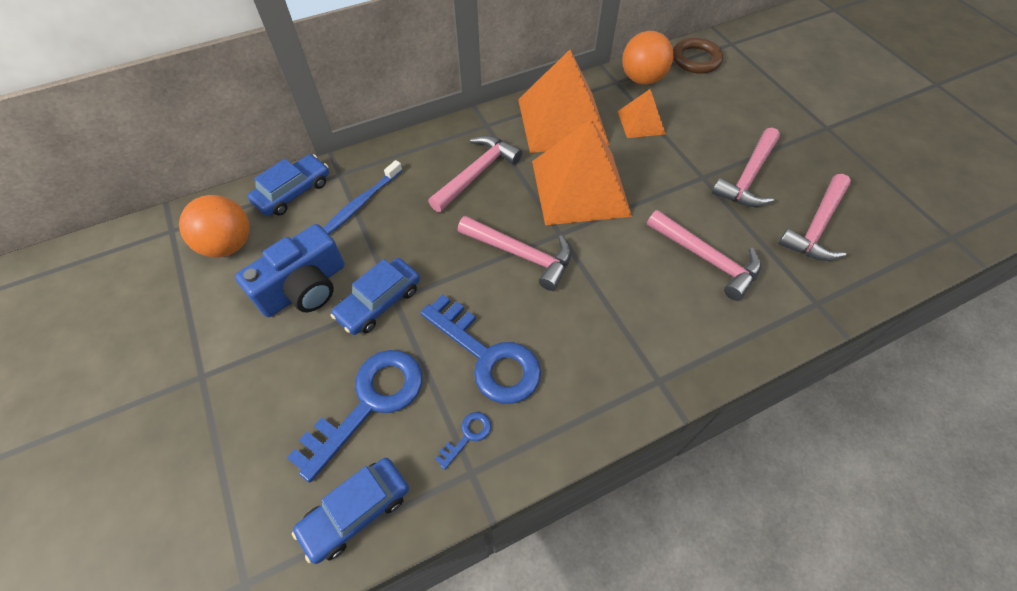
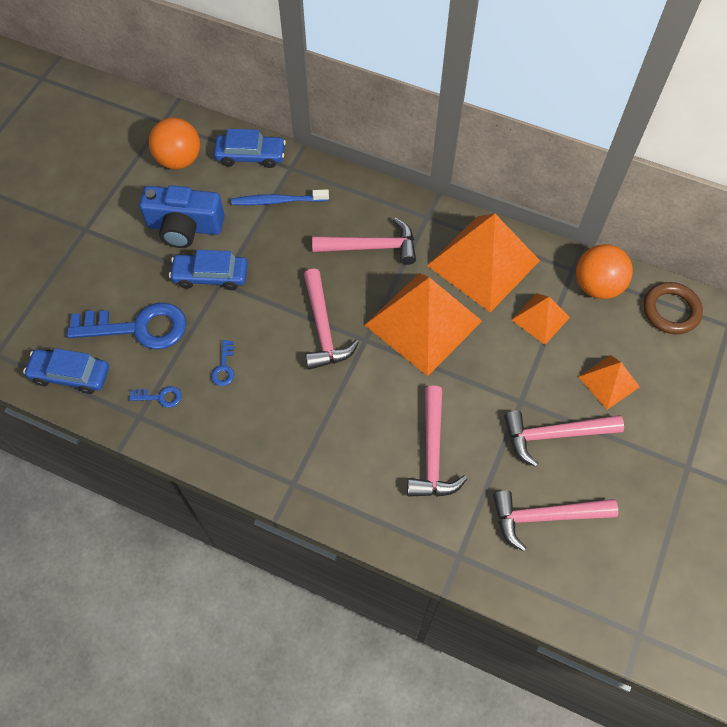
camera: 50 degrees right, 5 degrees up
(487, 356) = (224, 367): blue key -> blue key, size x0.43
(726, 122) = (608, 382): none -> orange pyramid

